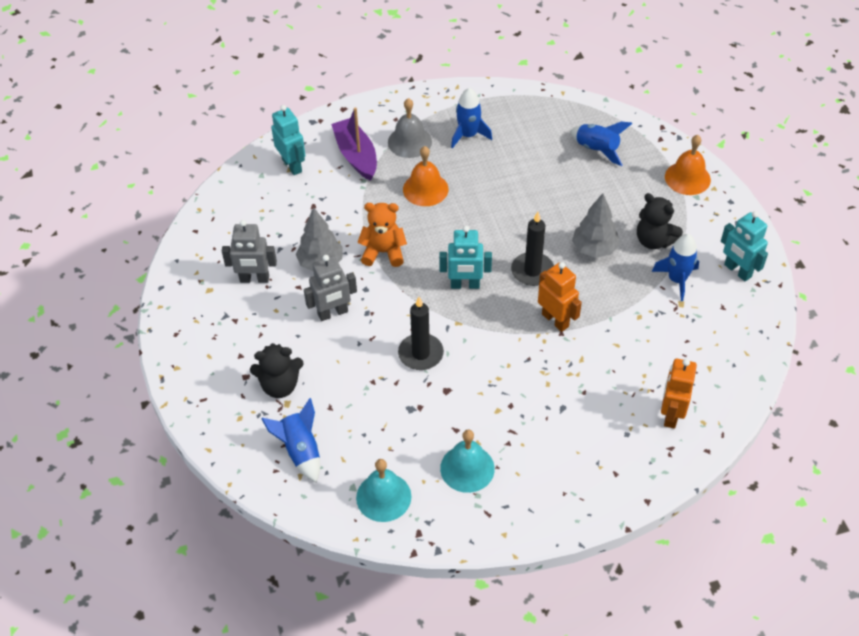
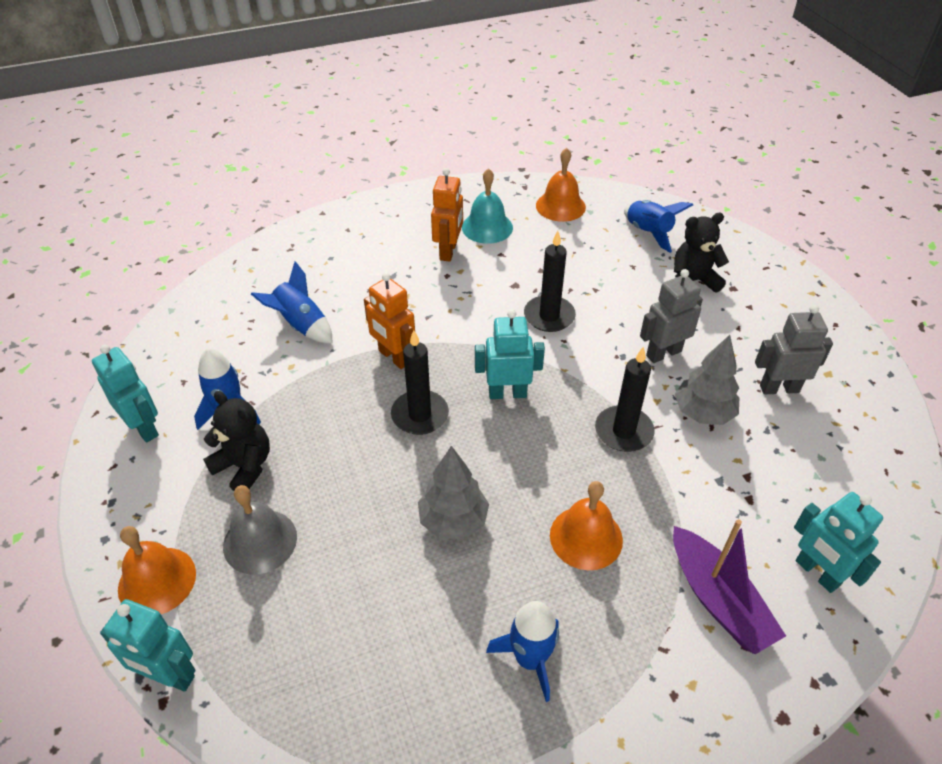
camera: 175 degrees right, 5 degrees down
(383, 252) = (623, 431): orange teddy bear -> black candle
(383, 497) = (560, 206): turquoise bell -> orange bell
(409, 142) = (633, 637): grey bell -> grey bell (260, 541)
(594, 249) = (332, 450): grey tree -> grey tree (453, 521)
(597, 150) = (298, 636): blue rocket -> blue rocket (301, 325)
(662, 136) = (169, 676): none -> turquoise robot
(671, 414) = (281, 274): orange robot -> orange robot (448, 251)

